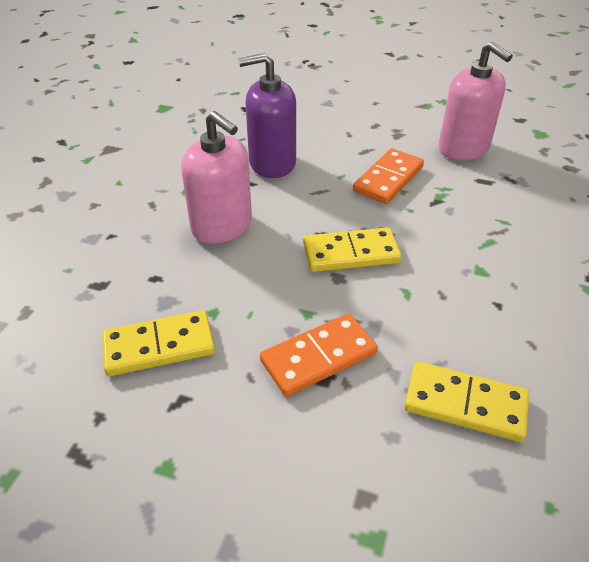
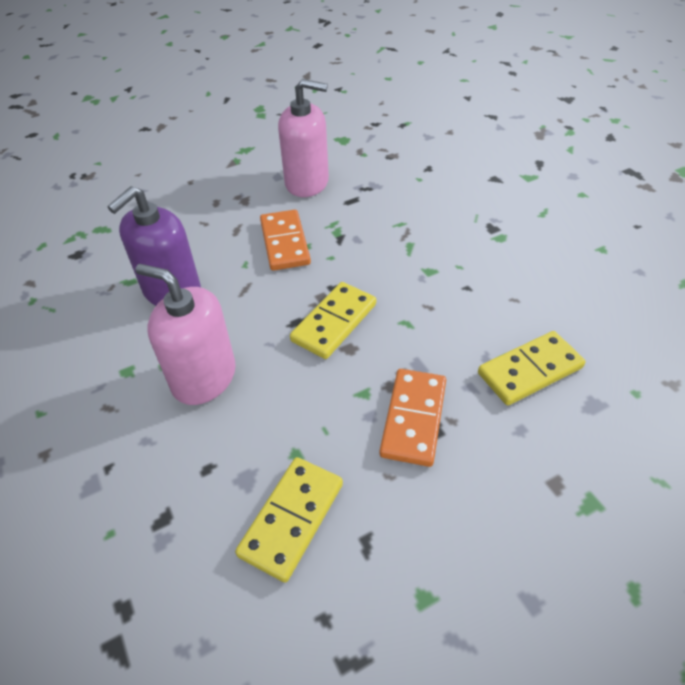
camera: 45 degrees left, 5 degrees up
(222, 226) = (204, 377): pink soap dispenser -> pink soap dispenser turned 150 degrees counterclockwise

